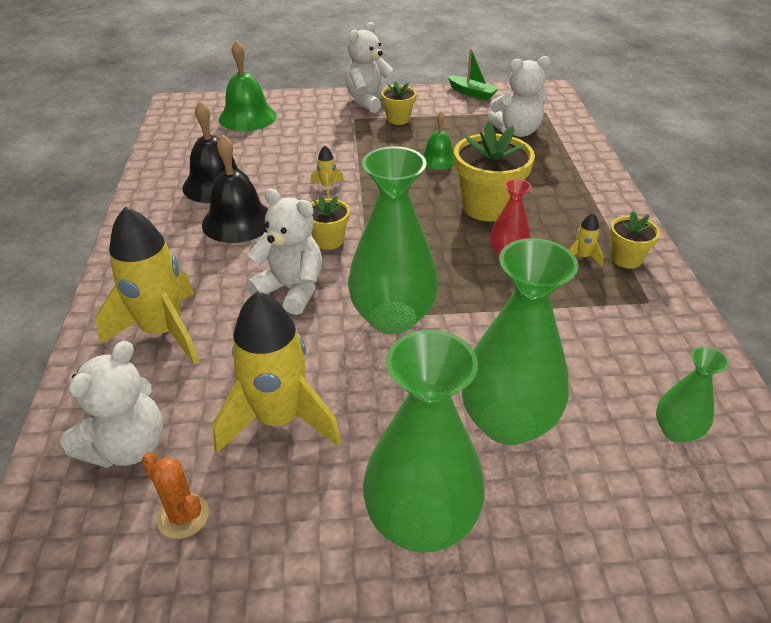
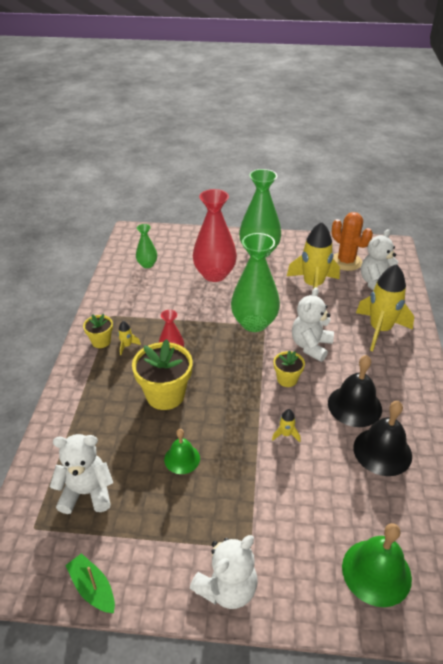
camera: 170 degrees left, 0 degrees up
(183, 516) = (346, 262): orange cactus -> orange cactus, size x1.68
(291, 290) = (311, 346): white teddy bear -> white teddy bear turned 75 degrees clockwise
(398, 119) = (201, 537): yellow flower pot -> none
(507, 422) = (214, 274): green vase -> red vase

